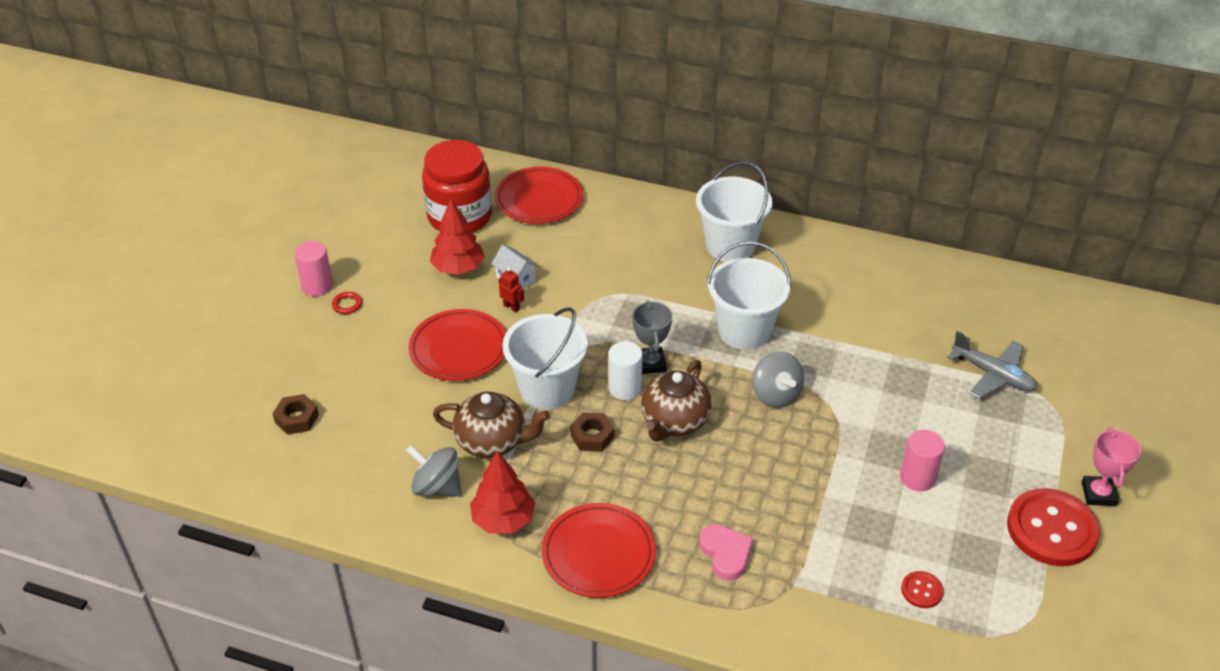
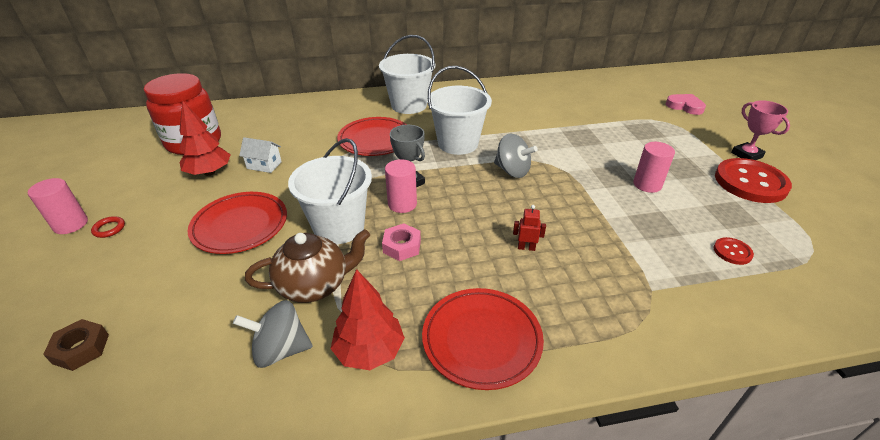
camera: 30 degrees left, 5 degrees down
(511, 307) = (271, 183): red robot -> red robot (526, 247)
(539, 200) = (254, 117): red plate -> red plate (375, 140)
(592, 436) = (402, 246): brown nut -> pink nut
(625, 388) = (402, 204): white cylinder -> pink cylinder
(674, 421) = (458, 212): brown teapot -> none
(726, 554) = (582, 289): pink heart -> pink heart (685, 106)
(993, 375) = (623, 119): grey plane -> none

